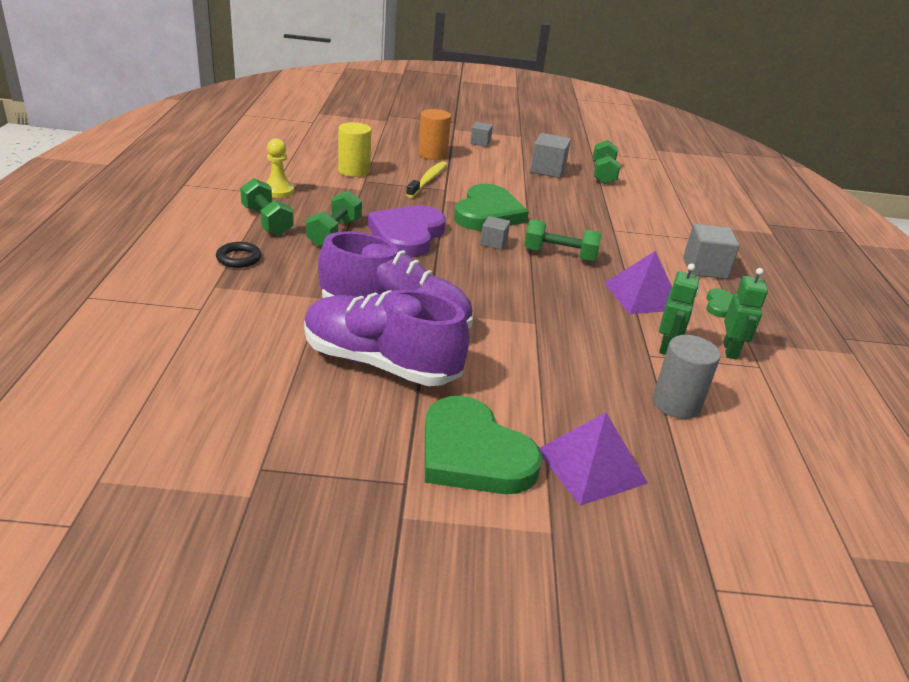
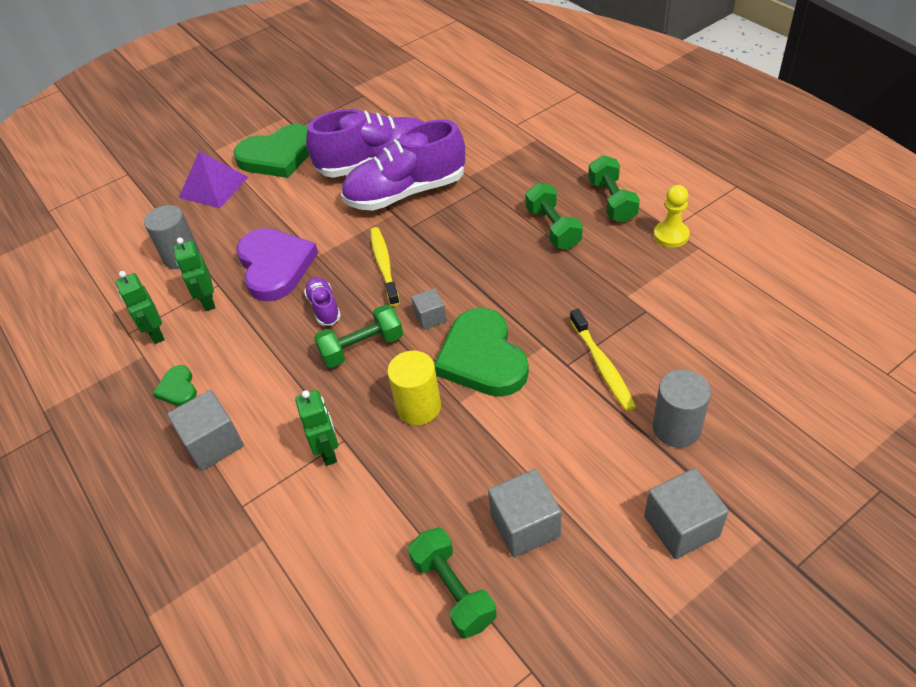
camera: 150 degrees right, 15 degrees up
(239, 258) = (563, 162): black ring -> none
(267, 221) = (612, 201): green dumbbell -> green dumbbell turned 60 degrees clockwise
(354, 171) = (679, 317): yellow cylinder -> yellow cylinder (419, 407)
(407, 235) = (504, 269): purple heart -> purple heart (275, 266)
(432, 154) = (676, 428): orange cylinder -> grey cylinder
(473, 453) = (278, 156): green heart -> green heart turned 150 degrees clockwise
(480, 142) = (681, 526): grey cube -> grey cube, size x1.68
(487, 284) = (384, 265): none -> yellow toothbrush
(565, 288) = (324, 308): none -> purple shoe
(627, 230) = (328, 451): none -> green robot
(642, 296) = (255, 347): purple pyramid -> none

